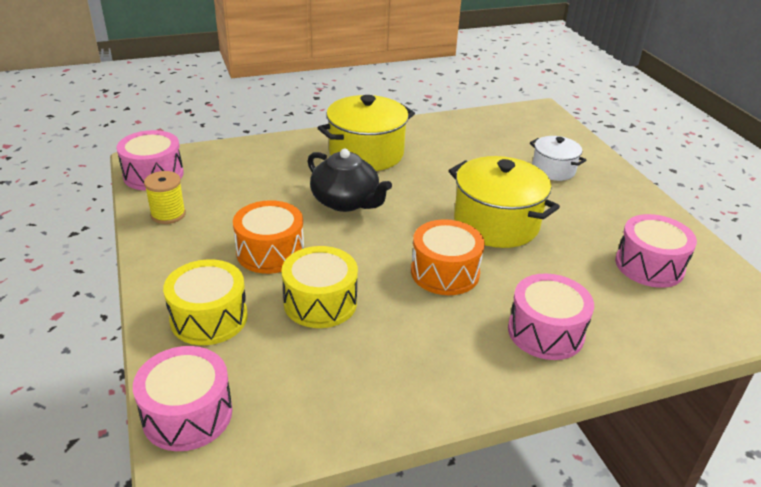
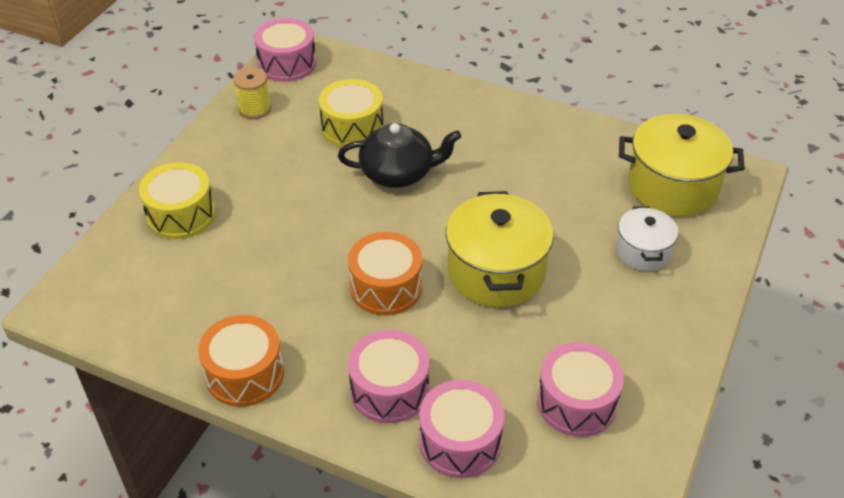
camera: 45 degrees right, 10 degrees up
(187, 414) = (92, 275): pink drum -> pink drum (460, 441)
(270, 252) = (283, 186): orange drum -> orange drum (244, 374)
(320, 302) = (263, 251): yellow drum -> yellow drum (352, 127)
(346, 201) = (398, 173): black teapot -> black teapot turned 90 degrees counterclockwise
(366, 153) = (482, 132): yellow pot -> yellow pot (672, 186)

